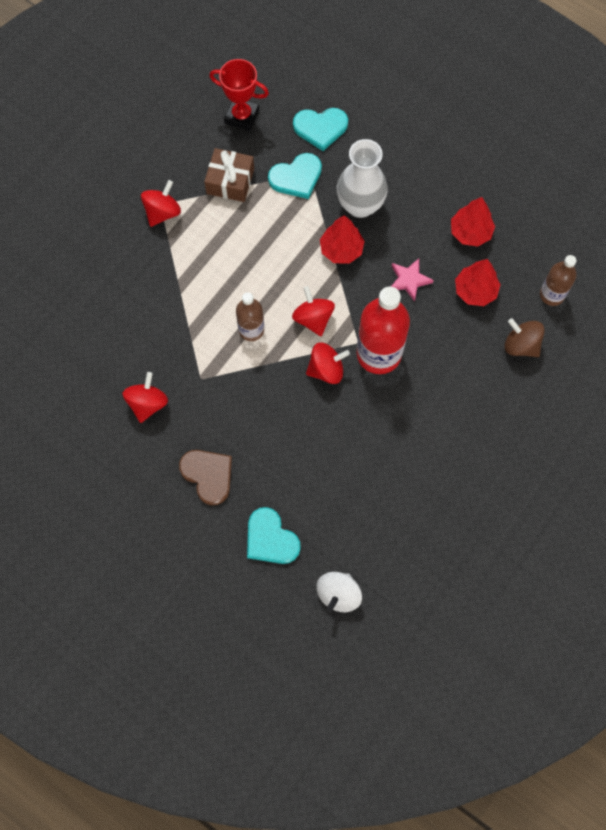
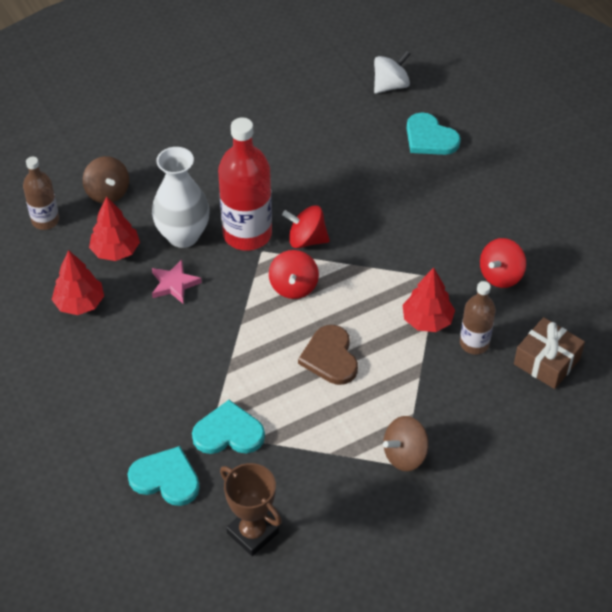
camera: 155 degrees left, 20 degrees down
(162, 212) = (405, 455): red spinning top -> brown spinning top
(208, 475) = (465, 200): brown heart -> brown heart (330, 357)
(230, 181) = (308, 459): brown gift -> brown gift (547, 361)
(242, 116) = (252, 533): red trophy -> brown trophy
(251, 330) = (363, 300): brown bottle -> brown bottle (474, 343)
(270, 539) = (430, 138): turquoise heart -> turquoise heart turned 150 degrees clockwise
(341, 249) = (225, 338): red tree -> red tree (427, 320)
(360, 205) = (176, 374): white vase -> white vase (183, 235)

